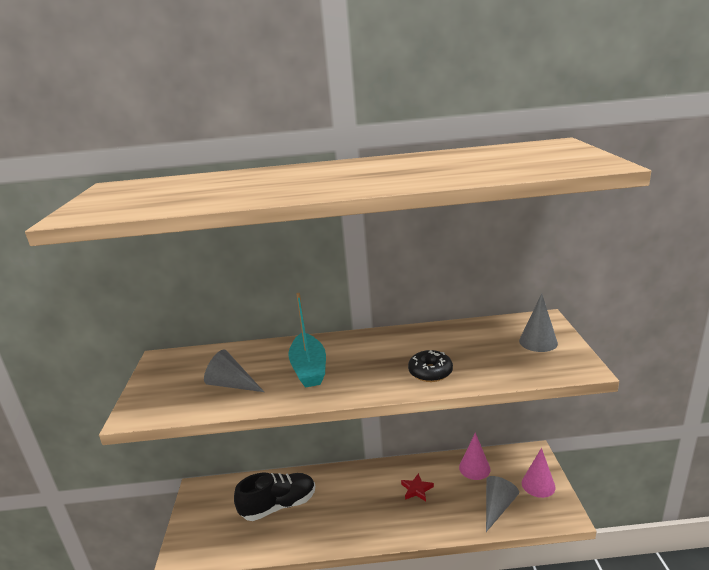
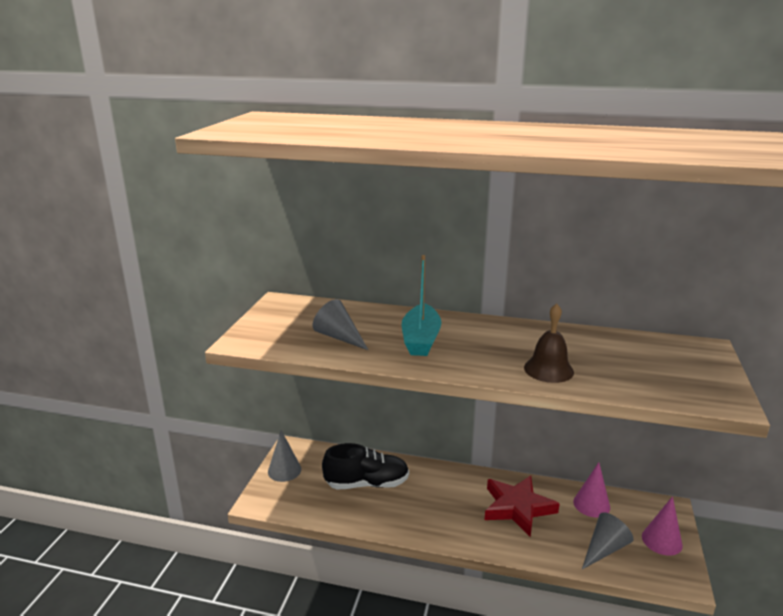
camera: 15 degrees right, 0 degrees up
(416, 489) = (517, 508): red star -> red star, size x2.03
(430, 372) = (548, 369): black donut -> brown bell
(538, 342) = (688, 367): grey cone -> grey cone (284, 470)

